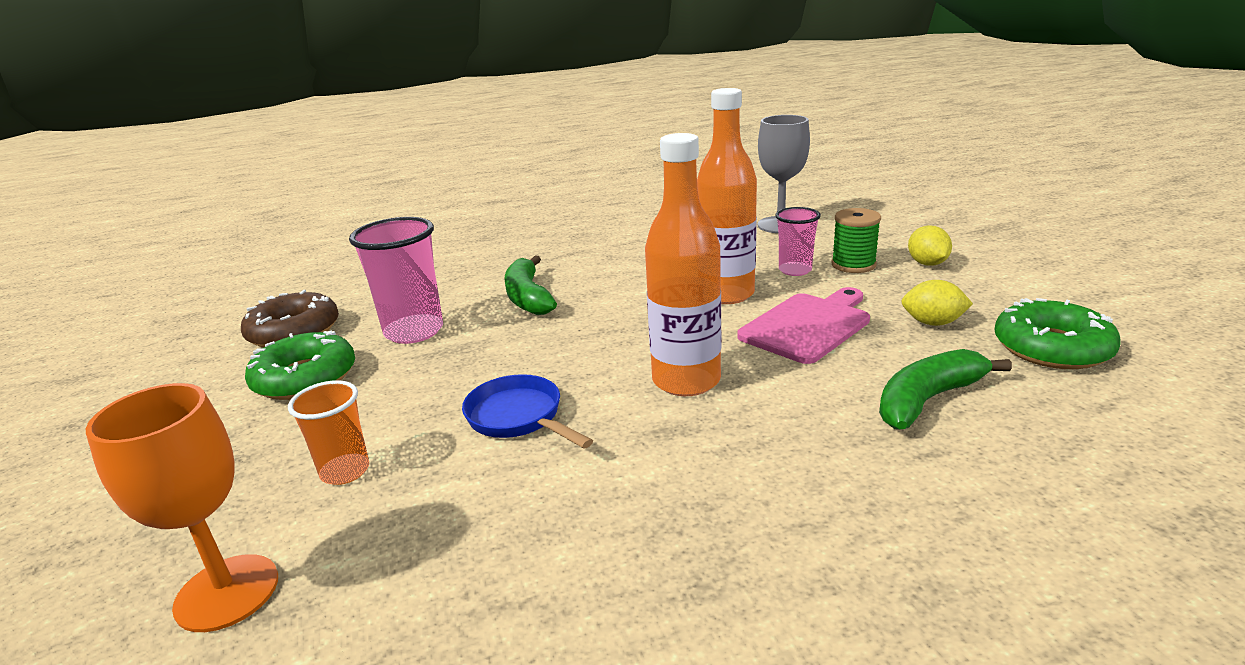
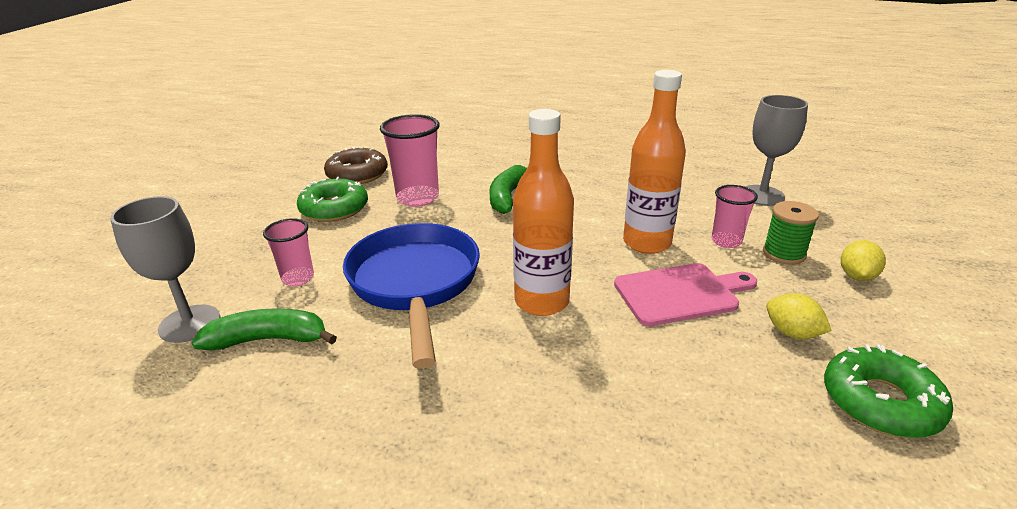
camera: 30 degrees right, 5 degrees up
(227, 592) = (190, 323): orange goblet -> grey goblet
(345, 471) = (298, 278): orange cup -> pink cup
(519, 418) = (415, 283): blue pan -> blue pan, size x1.91
(928, 400) = (704, 396): green banana -> green banana (269, 340)

